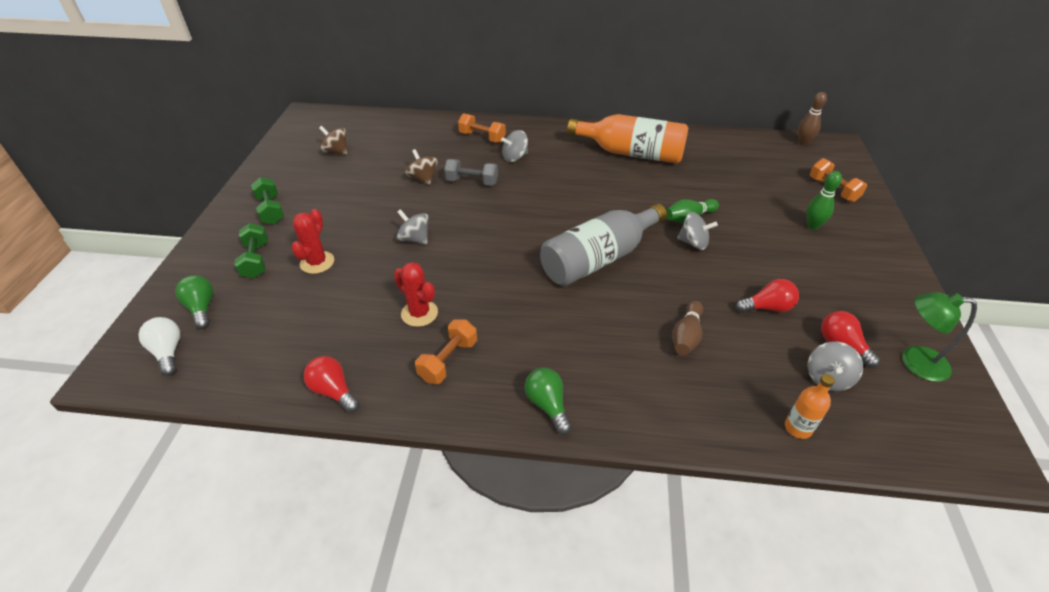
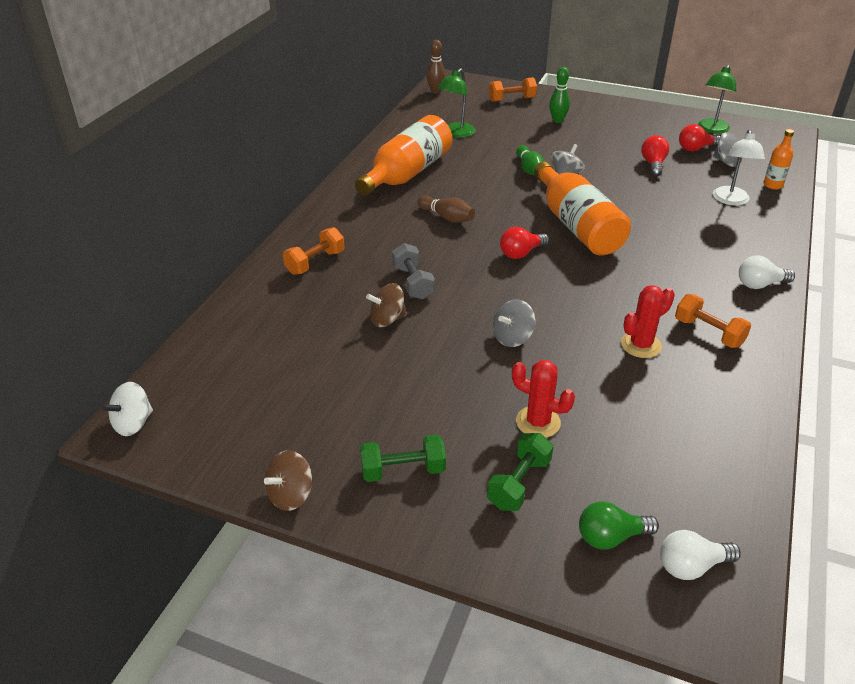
camera: 75 degrees left, 5 degrees down
(256, 260) = (519, 483): green dumbbell -> green dumbbell turned 60 degrees counterclockwise
(311, 115) = (133, 423): none -> white spinning top
(333, 391) = (750, 413): red light bulb -> red light bulb (521, 253)
(336, 151) = (272, 397): brown spinning top -> brown spinning top (290, 495)
(472, 182) = (413, 282): grey dumbbell -> grey dumbbell turned 45 degrees counterclockwise
(515, 157) = (375, 245): grey spinning top -> none
(547, 405) = (760, 284): green light bulb -> white light bulb
(599, 258) = (577, 225): grey bottle -> orange bottle
(686, 336) = (682, 205): brown bowling pin -> brown bowling pin (447, 217)
(725, 166) = (456, 133): none -> green lamp
(725, 381) = (731, 200): none -> white lamp

